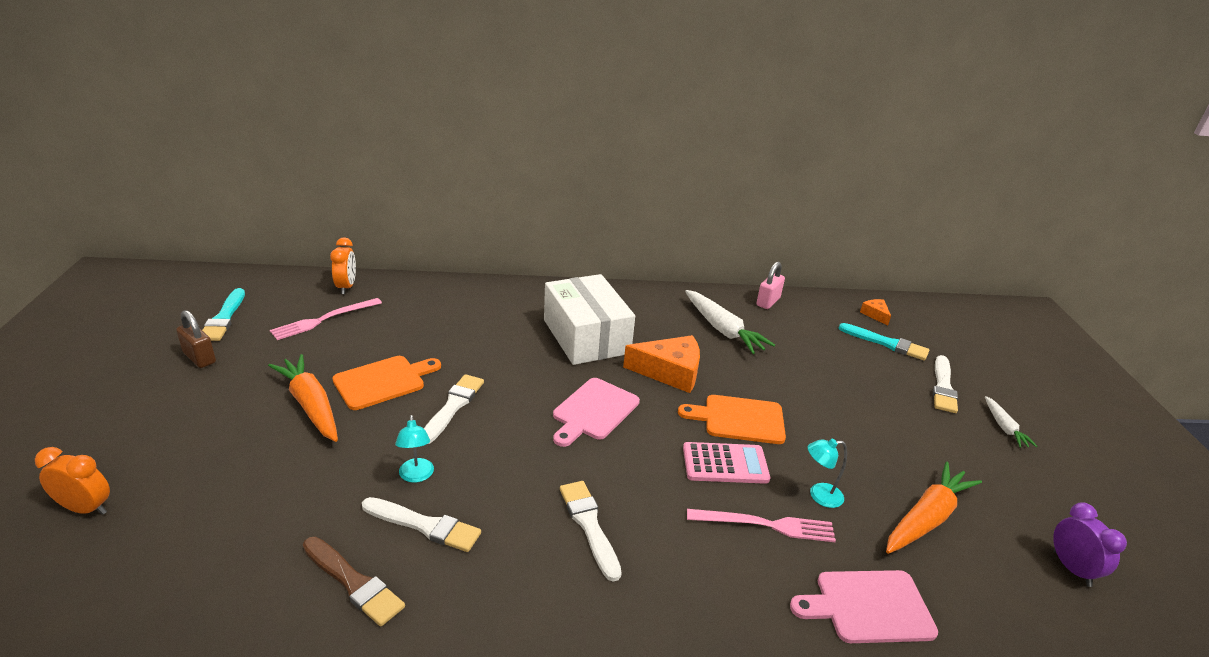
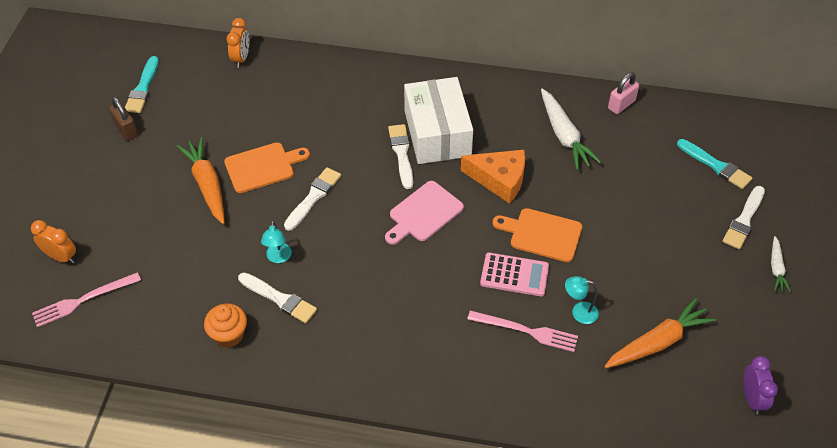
camera: 15 degrees right, 20 degrees up
(324, 319) = (221, 96): pink fork -> pink fork (83, 300)
(353, 583) = (229, 335): brown brush -> orange cupcake
(589, 525) = (394, 314): white brush -> white brush (401, 154)
(868, 606) = (576, 403): pink cutting board -> none
(875, 315) = (722, 129): orange cheese -> none

